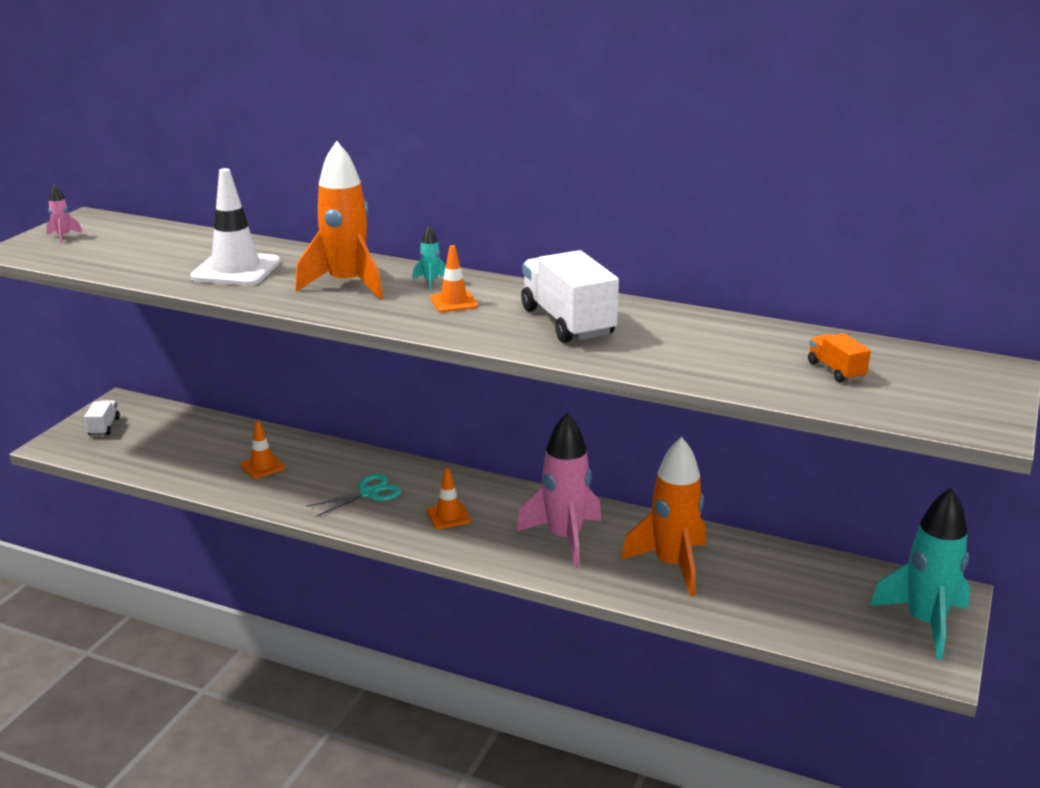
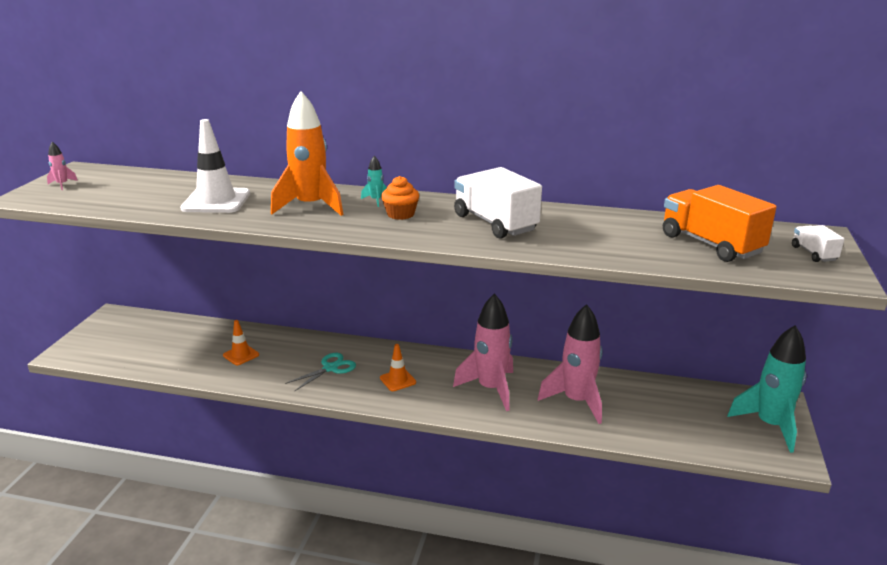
camera: 10 degrees left, 0 degrees up
(104, 427) = (103, 335): white truck -> white truck (813, 254)
(453, 302) = (400, 214): orange traffic cone -> orange cupcake
(672, 566) = (577, 401): orange rocket -> pink rocket
(836, 371) = (710, 244): orange truck -> orange truck, size x2.06

